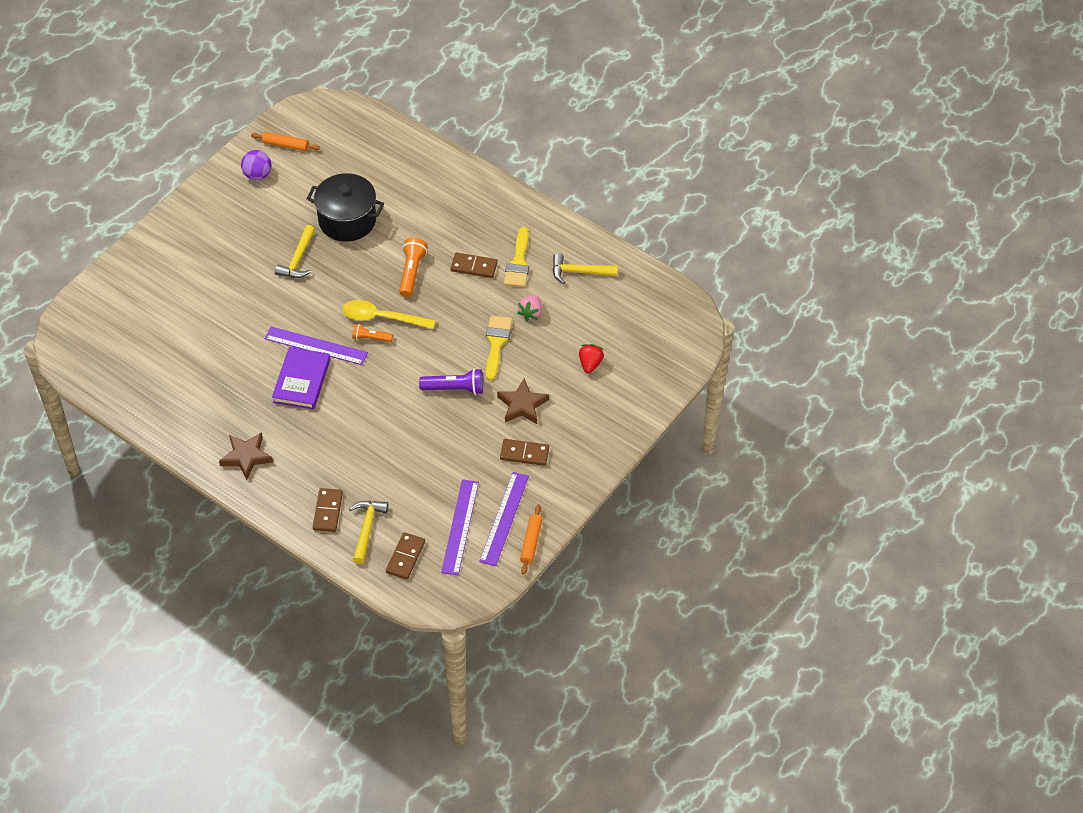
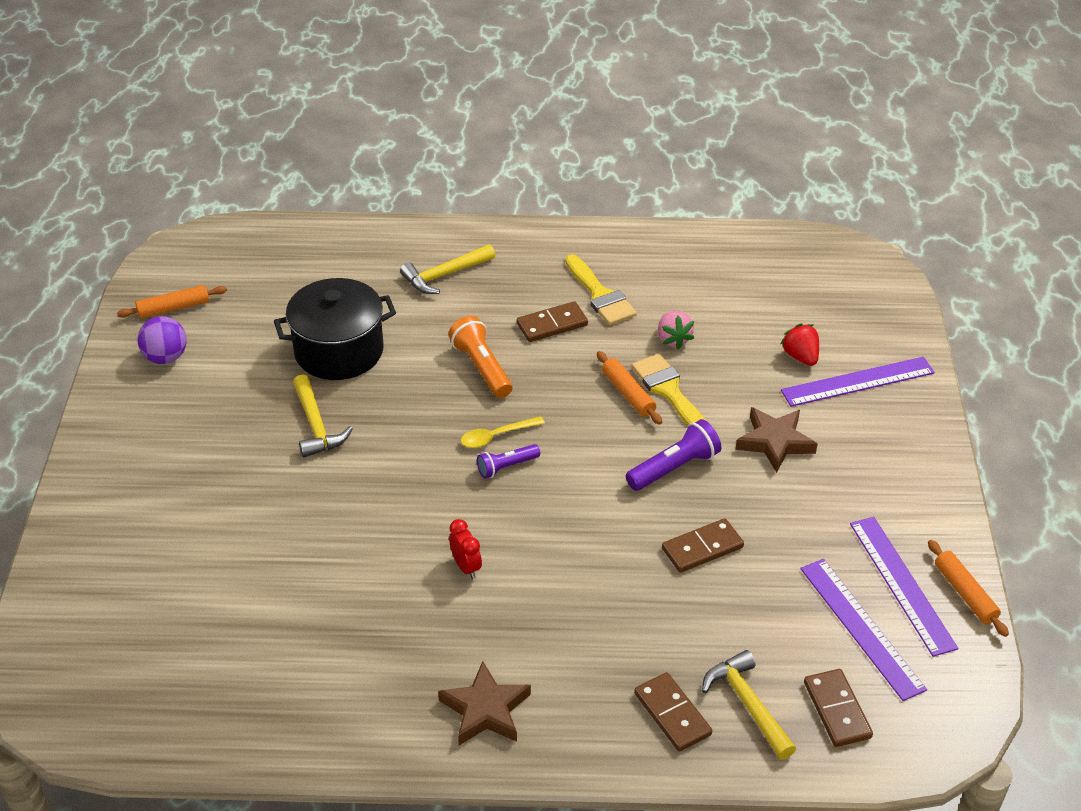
camera: 35 degrees left, 10 degrees down
(302, 381) = (466, 567): purple book -> red clock
(316, 346) = (442, 514): purple ruler -> purple ruler (858, 382)
(371, 338) = (506, 467): orange flashlight -> purple flashlight
(381, 318) = (496, 436): yellow spoon -> yellow spoon, size x0.60
(473, 332) = (628, 393): none -> orange rolling pin
(524, 453) = (839, 494): brown domino -> brown domino (702, 548)
(579, 272) = (680, 271): yellow hammer -> yellow hammer (444, 275)

